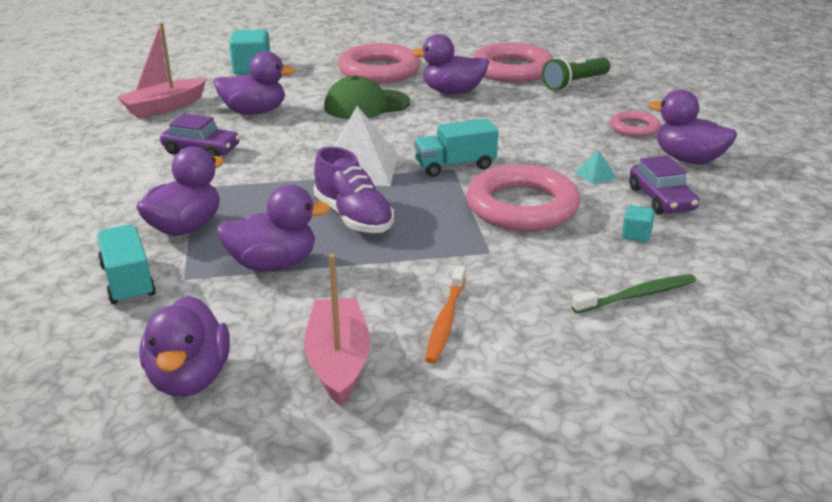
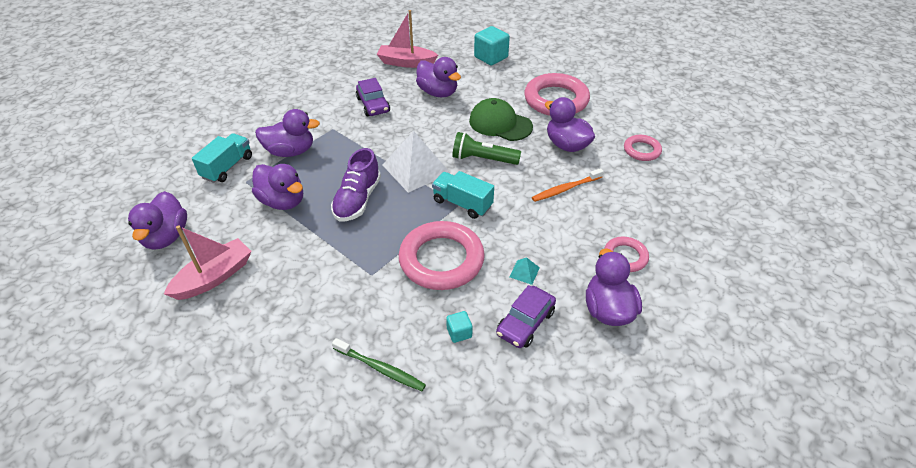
camera: 50 degrees right, 15 degrees up
(189, 378) = (166, 237): purple duck -> purple duck turned 45 degrees counterclockwise
(445, 321) = (281, 296): orange toothbrush -> orange toothbrush (565, 189)
(512, 70) = (642, 150): pink ring -> pink ring, size x0.52
(575, 83) = (662, 190): green flashlight -> green flashlight (483, 159)

